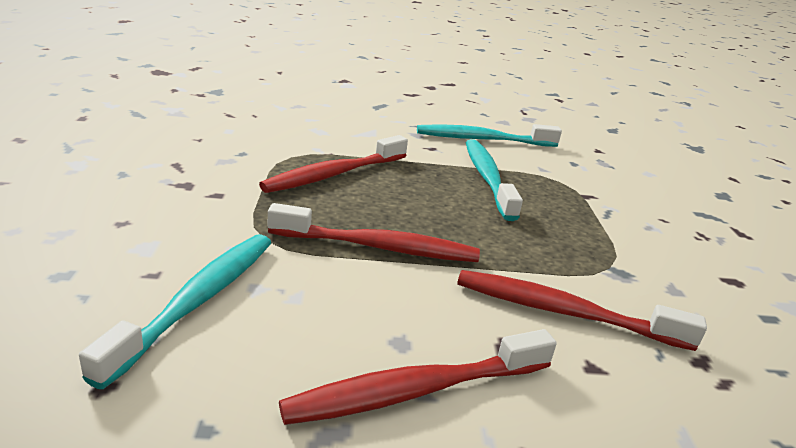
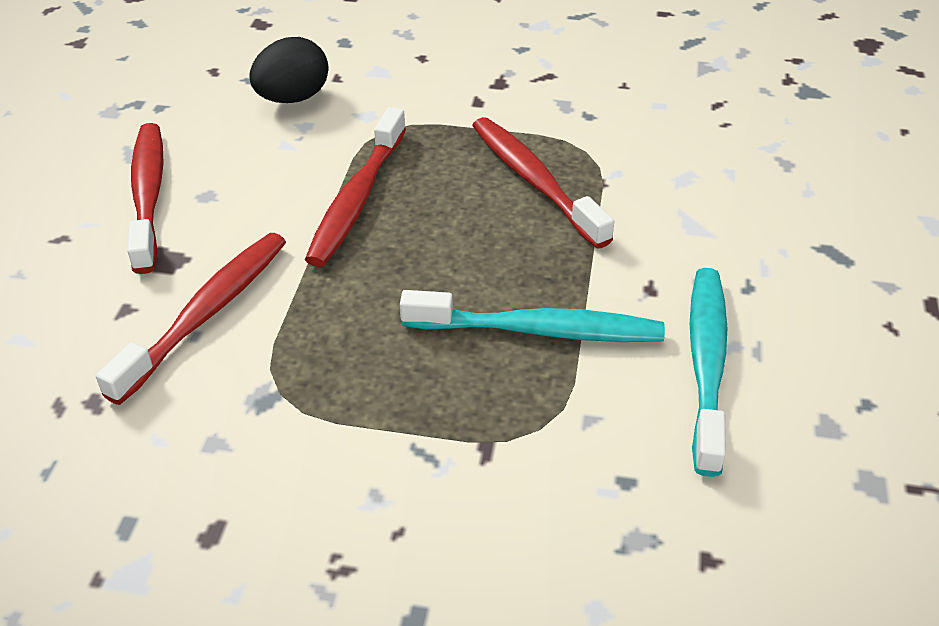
camera: 105 degrees right, 15 degrees up
(198, 301) = (293, 98): turquoise toothbrush -> black egg

